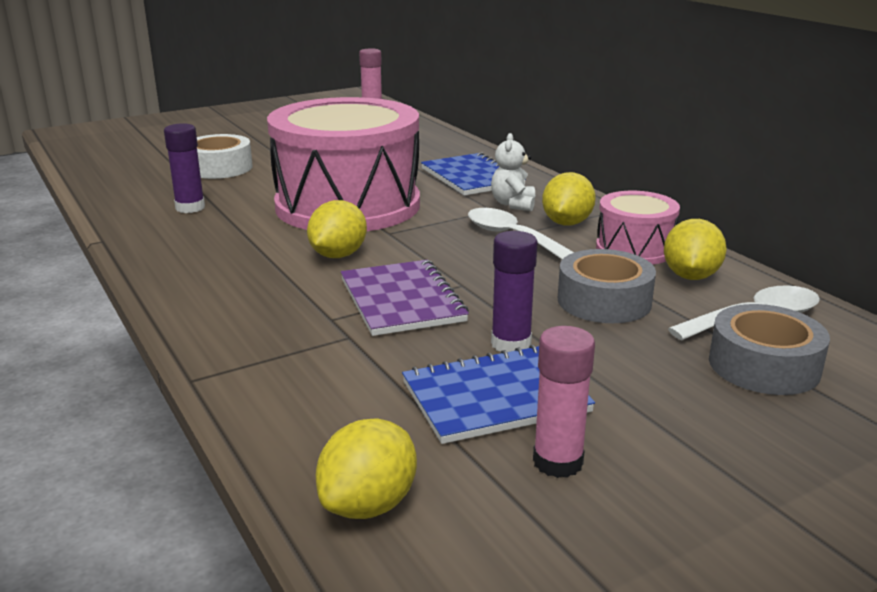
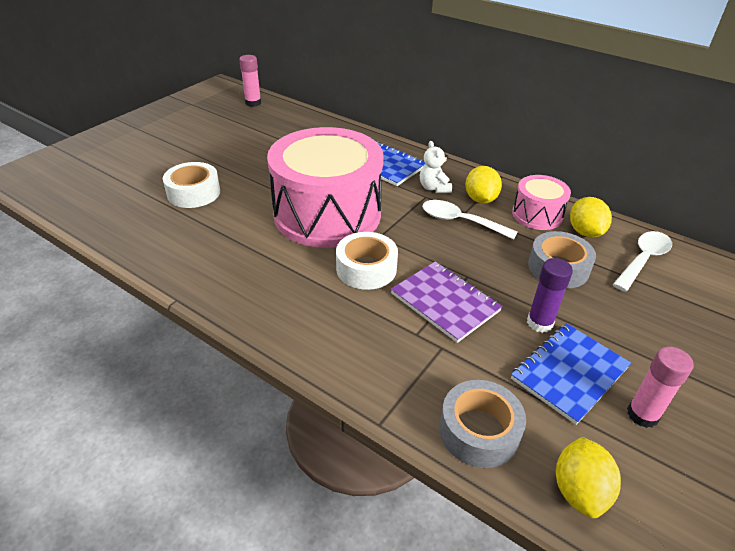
camera: 25 degrees left, 15 degrees up
(190, 208) = (213, 244): purple glue stick -> none
(338, 255) = (366, 269): yellow lemon -> white tape
(764, 365) = (676, 299): grey tape -> grey tape (479, 431)

